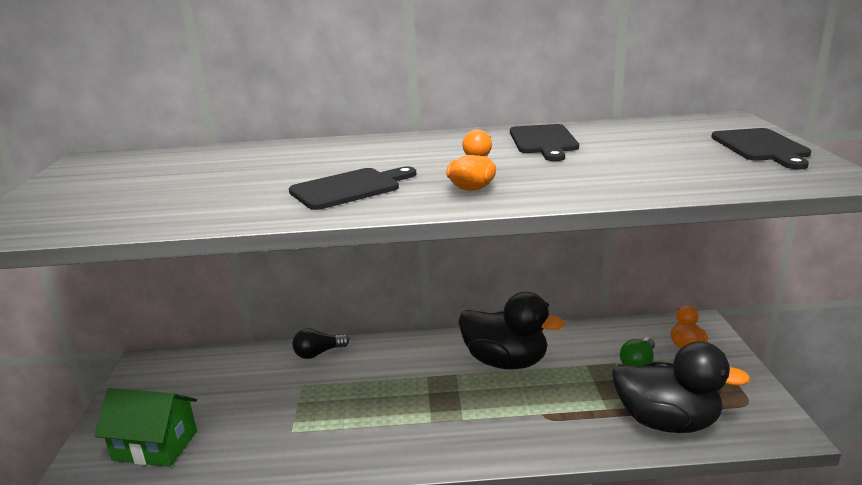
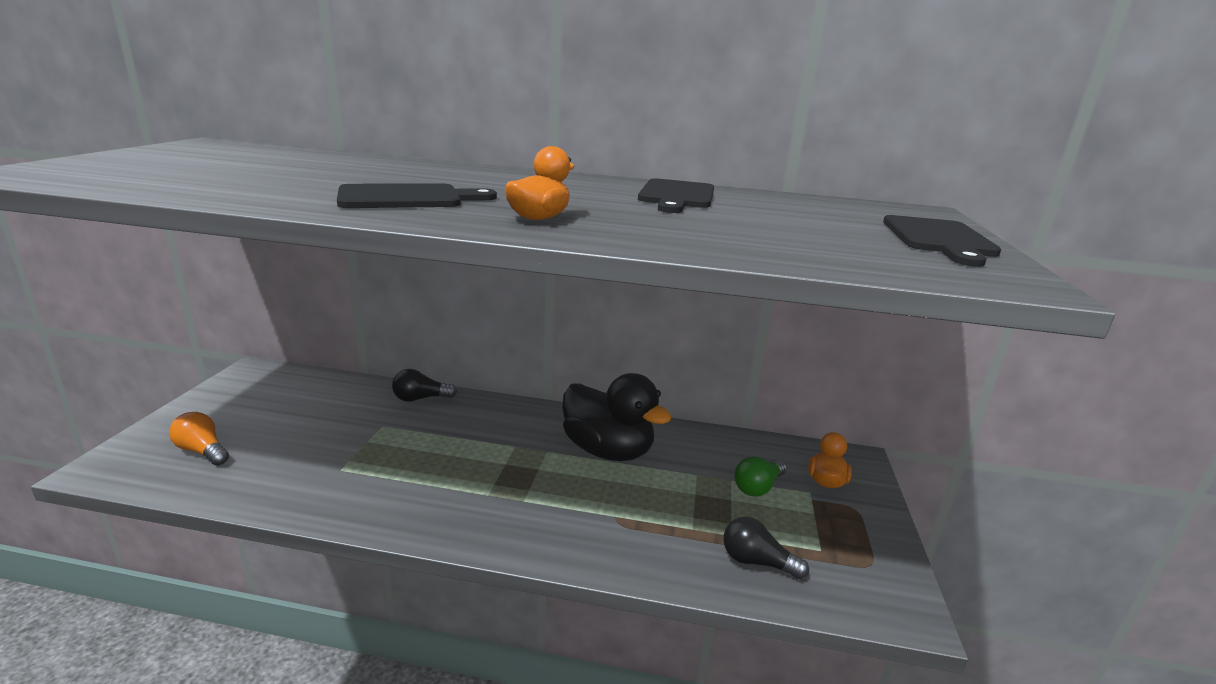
camera: 10 degrees right, 0 degrees up
(155, 445) = (202, 451): green house -> orange light bulb
(666, 422) = (756, 562): black duck -> black light bulb

